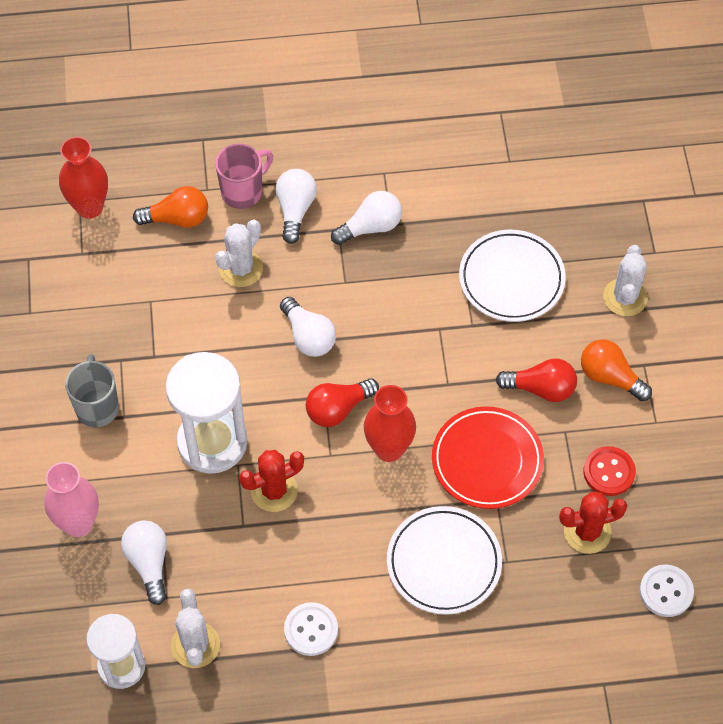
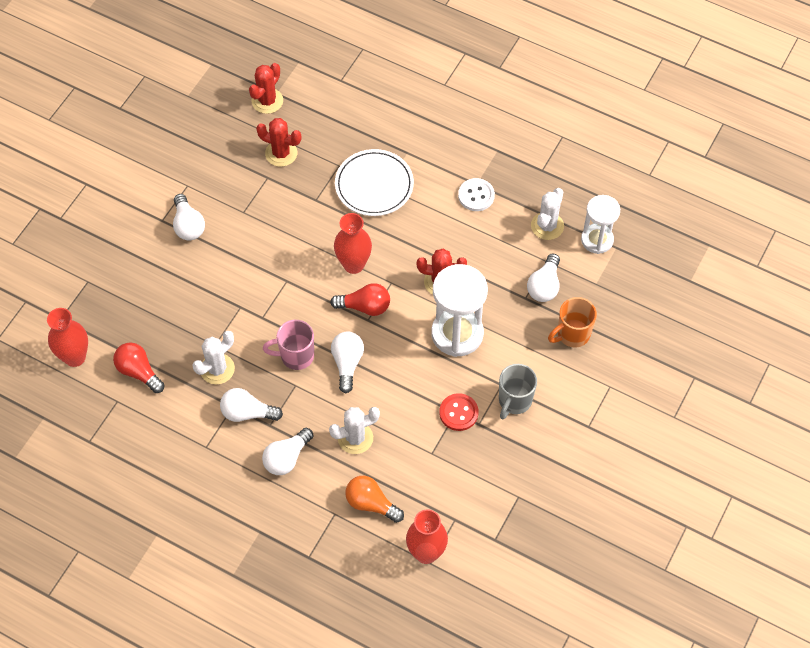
camera: 145 degrees left, 0 degrees up
(78, 523) = (572, 334): pink vase -> orange mug
(243, 192) = (311, 495): pink mug -> pink mug (296, 356)
(487, 460) = (302, 223): red plate -> none
(511, 279) = (190, 320): white plate -> none
(541, 388) = (234, 244): red light bulb -> red light bulb (138, 372)
(591, 174) = (75, 357): none -> red vase
(609, 472) = (239, 176): red button -> red button (458, 413)
(610, 377) = (188, 225): orange light bulb -> white light bulb
(625, 297) = (133, 265): white cactus -> white cactus (217, 369)
(666, 591) = (267, 101): white button -> red cactus

